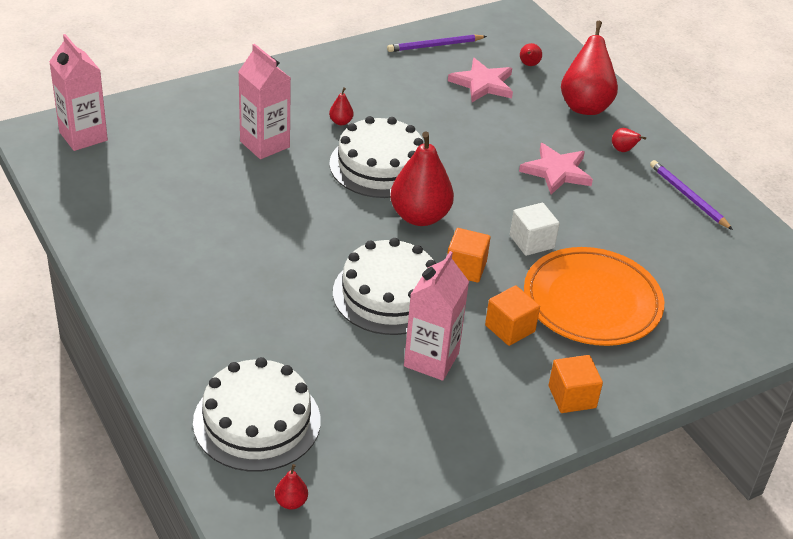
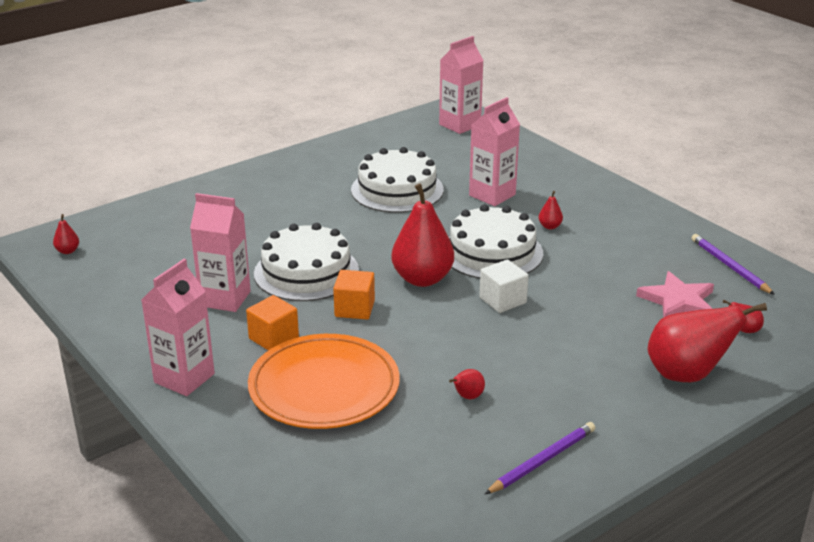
camera: 85 degrees right, 10 degrees down
(257, 421) = (149, 229): white cake -> white cake (397, 190)
(531, 242) = (409, 345): white cube -> white cube (502, 300)
(556, 171) = (539, 358): pink star -> none
(572, 397) = (184, 378): orange cube -> pink carton
(623, 150) = (611, 406): red pear -> red pear (467, 397)

